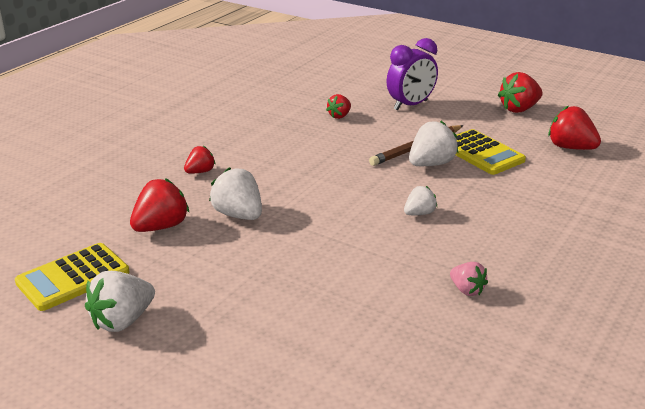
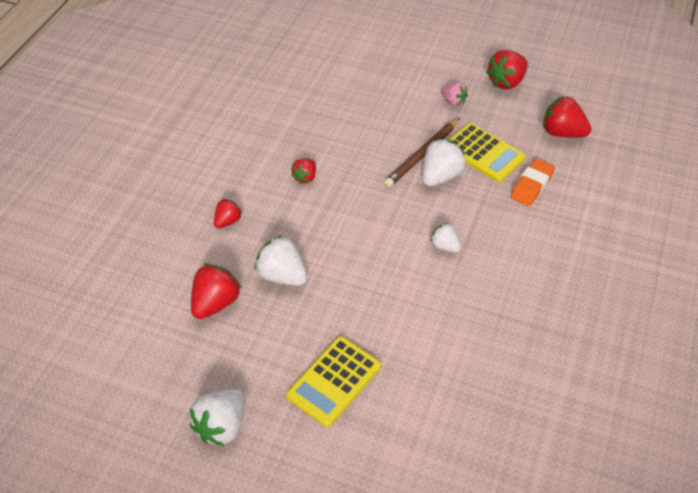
camera: 10 degrees left, 20 degrees up
(73, 277) = (159, 382): yellow calculator -> yellow calculator (334, 381)
(339, 116) = (338, 117): red strawberry -> red strawberry (305, 177)
(410, 105) = (403, 91): purple clock -> none
(419, 213) = (444, 246): white strawberry -> white strawberry turned 90 degrees counterclockwise
(467, 290) = (504, 336): pink strawberry -> pink strawberry (453, 102)
(528, 180) = (531, 185): none -> orange eraser

